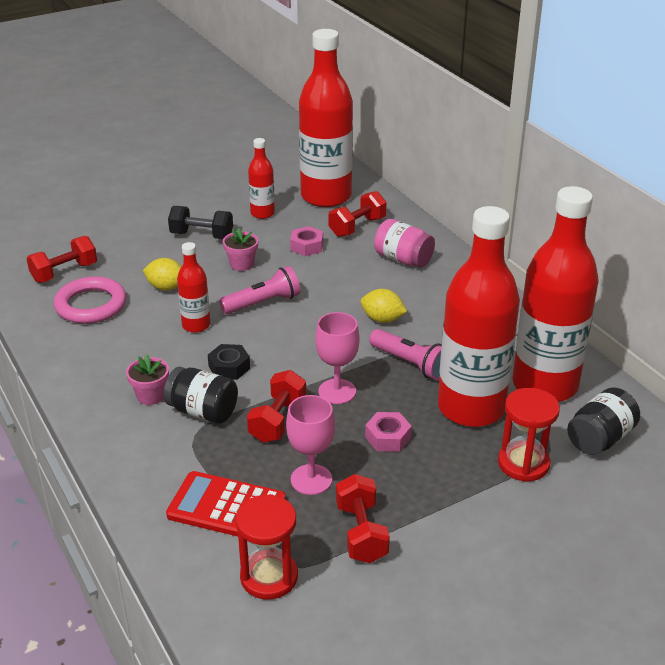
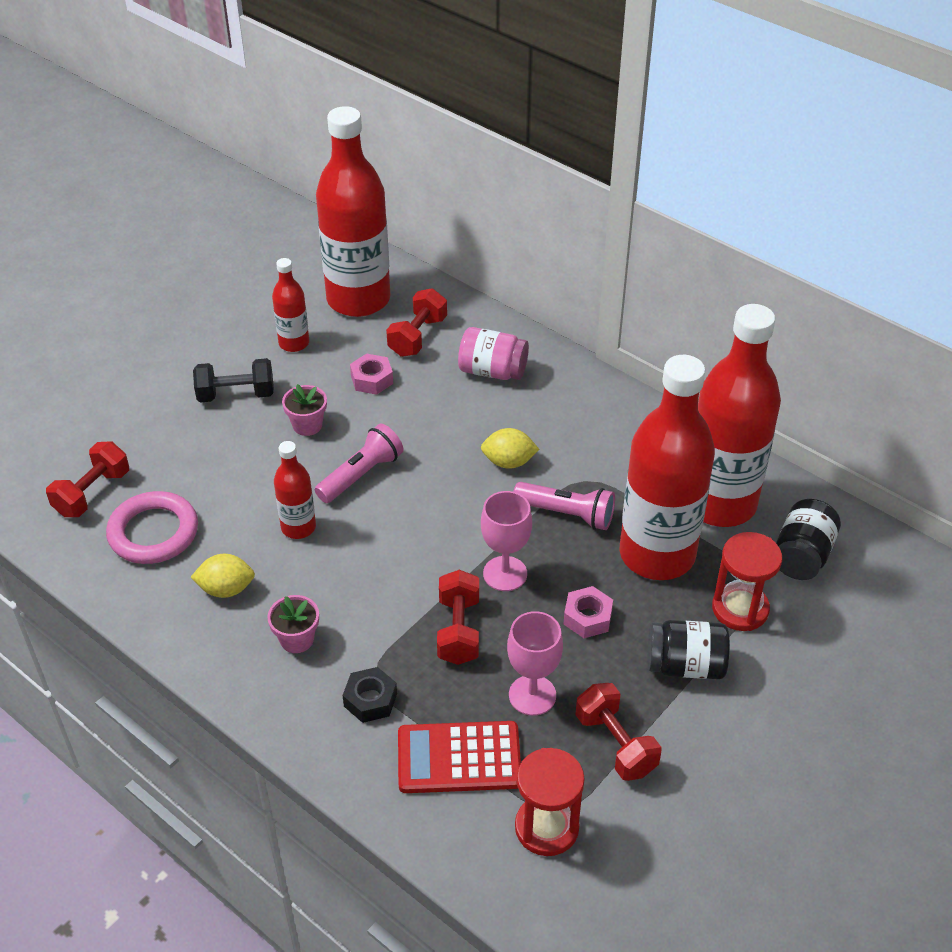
camera: 20 degrees left, 10 degrees up
(166, 287) = (233, 482): yellow lemon -> yellow lemon (226, 589)
(203, 411) = (368, 643): black jar -> black jar (685, 665)
(229, 367) = (367, 575): black nut -> black nut (370, 700)

